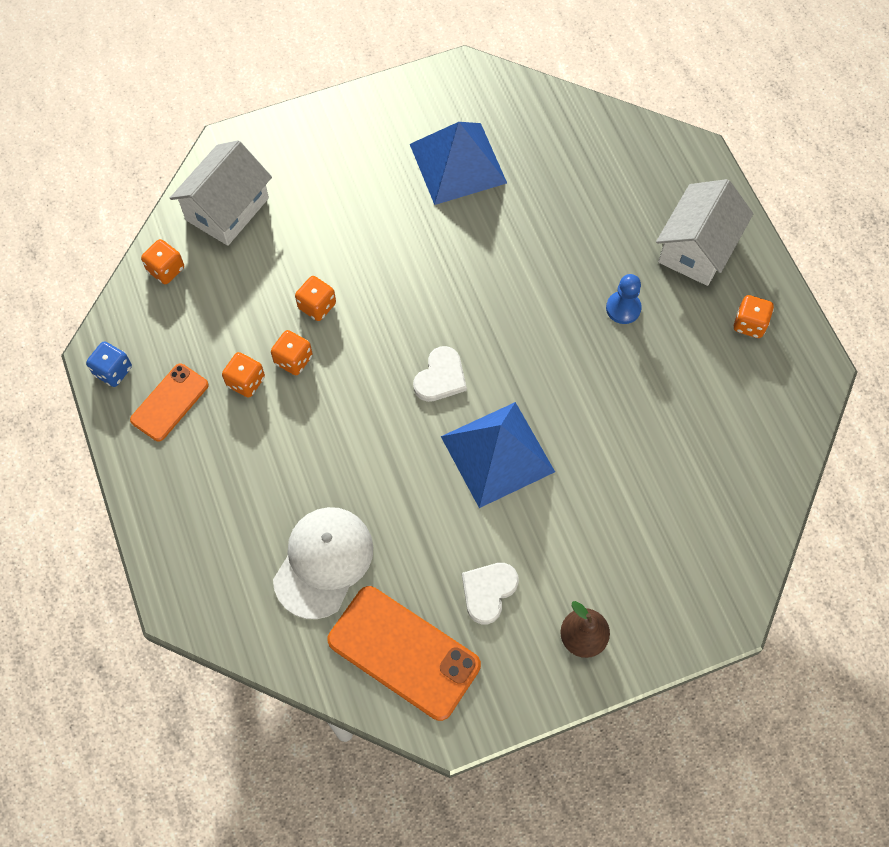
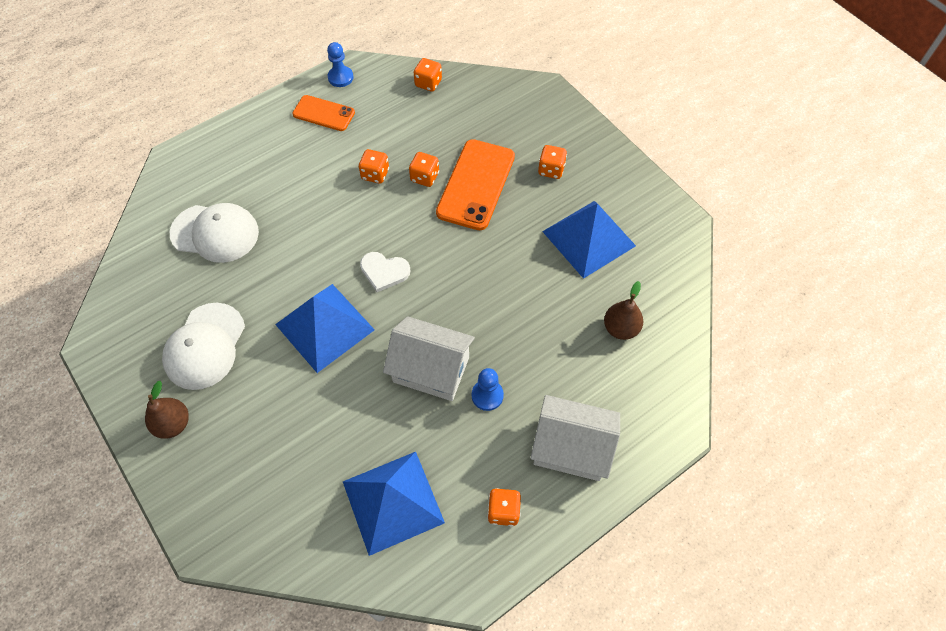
camera: 75 degrees right, 5 degrees down
(113, 371) = (340, 77): blue dice -> blue pawn
(227, 209) = (490, 103): white house -> white house (431, 369)
(246, 382) = (350, 151): orange dice -> orange dice (551, 170)
(404, 652) = (150, 300): orange phone -> orange phone (476, 184)
(488, 591) = (205, 346): white heart -> white cap
(576, 167) = (620, 328): none -> brown pear
(720, 422) = (392, 502): none -> blue pyramid

